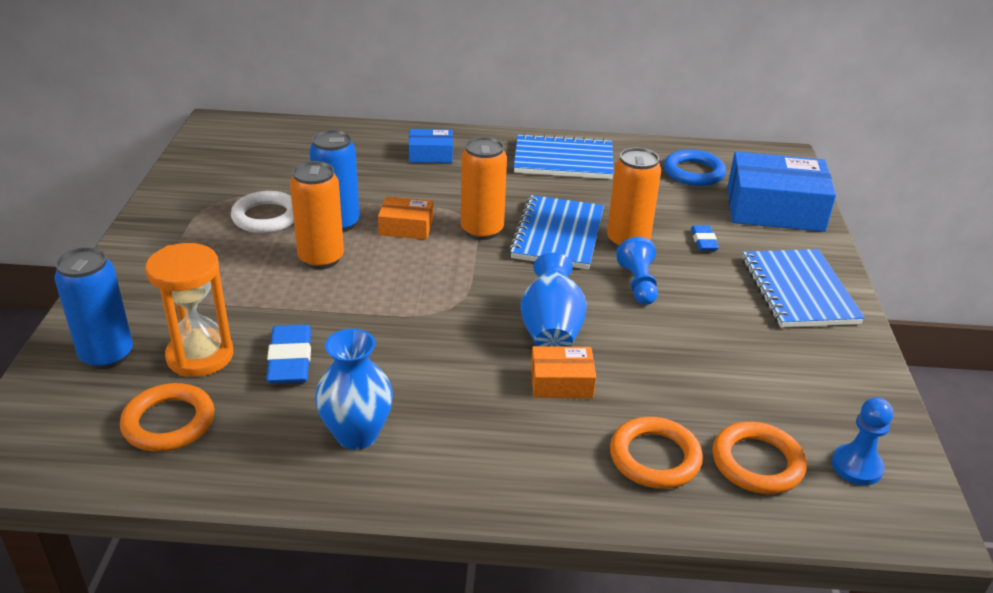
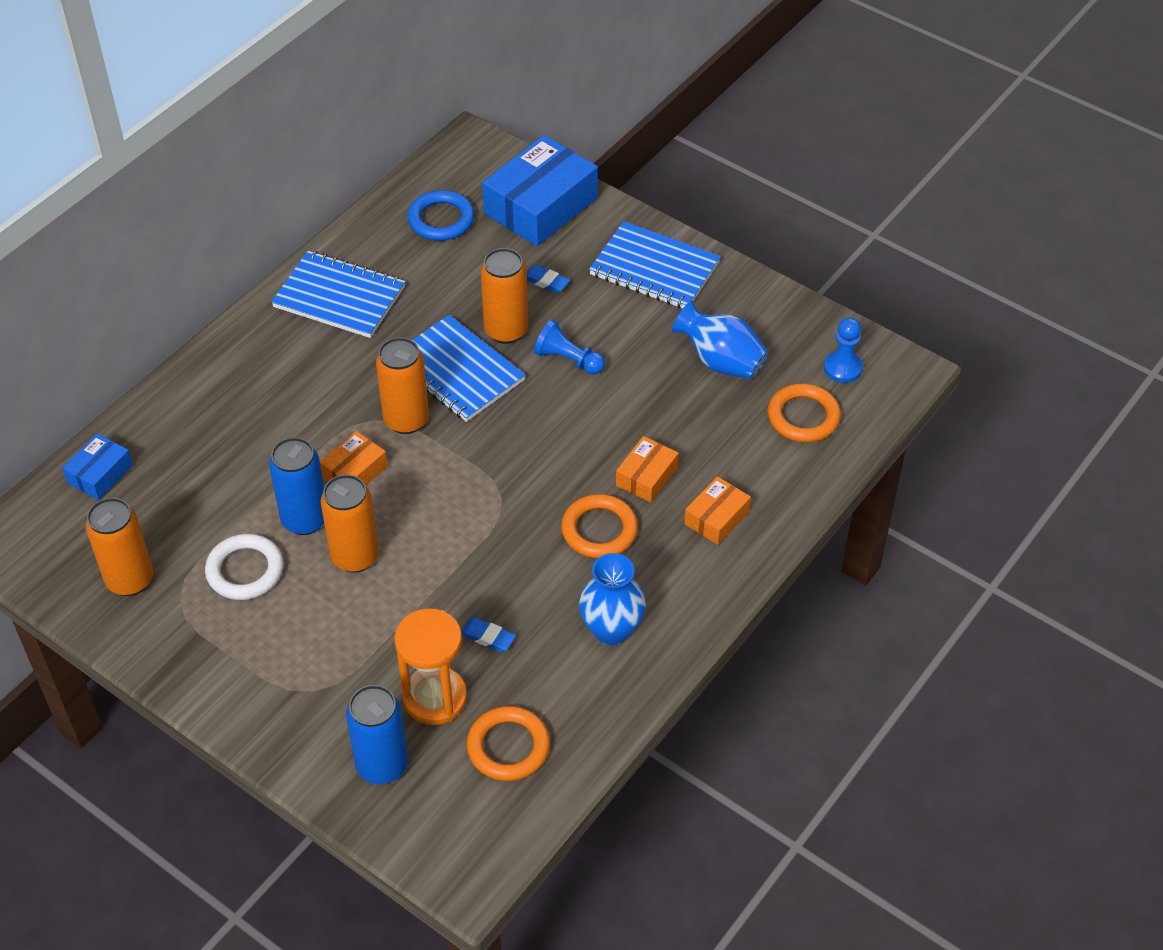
camera: 55 degrees left, 15 degrees up
(221, 177) = (130, 580): none -> orange can
(290, 360) = (488, 637): blue eraser -> blue eraser, size x0.59
(431, 154) = (238, 391): blue box -> blue box (100, 474)
(551, 330) = (582, 449): blue vase -> blue vase (721, 362)
(560, 452) = (716, 518): none -> orange box
(563, 160) = (339, 297): blue notebook -> blue notebook turned 75 degrees clockwise
(654, 457) = (759, 469): orange ring -> orange ring (599, 530)

